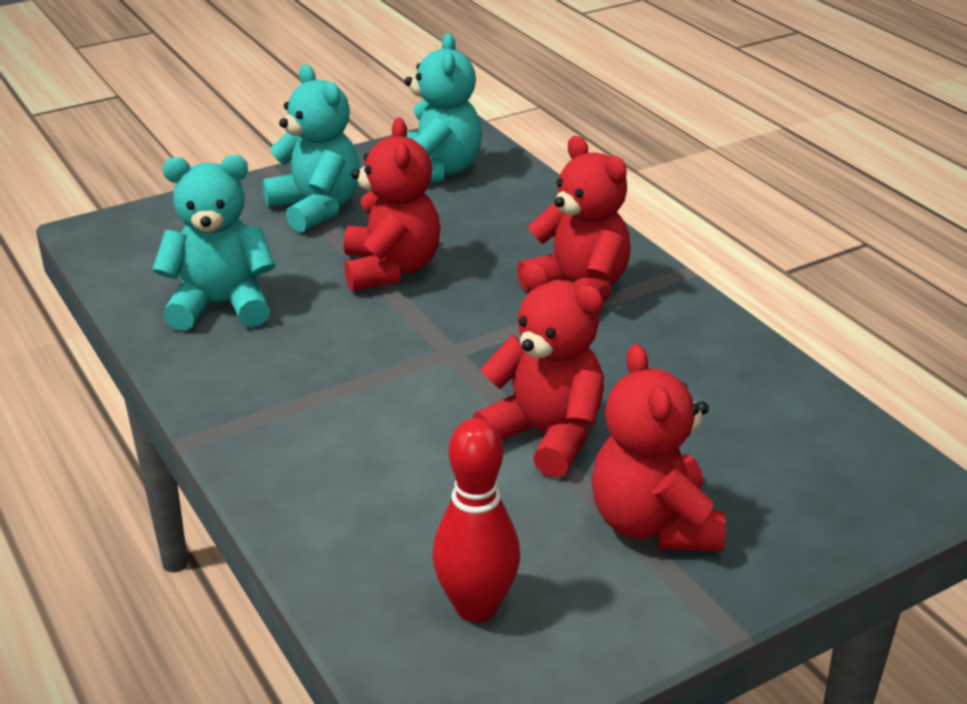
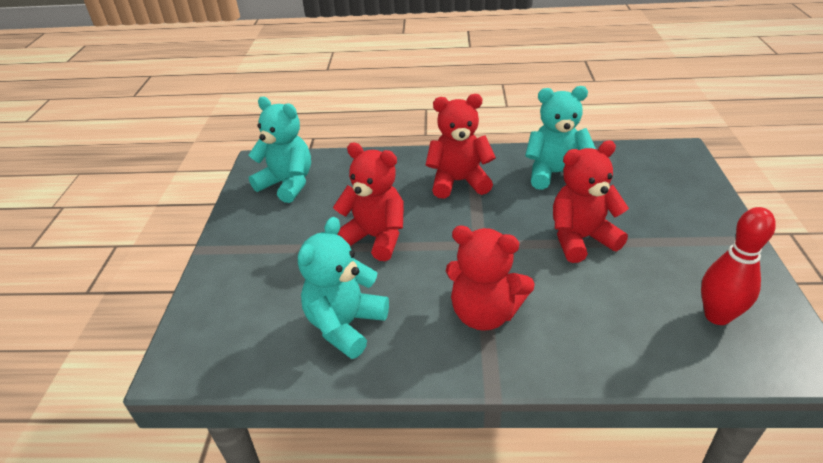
camera: 55 degrees left, 5 degrees up
(316, 208) = (274, 244): turquoise teddy bear -> turquoise teddy bear (555, 174)
(653, 524) = (672, 232): red teddy bear -> red teddy bear (484, 313)

